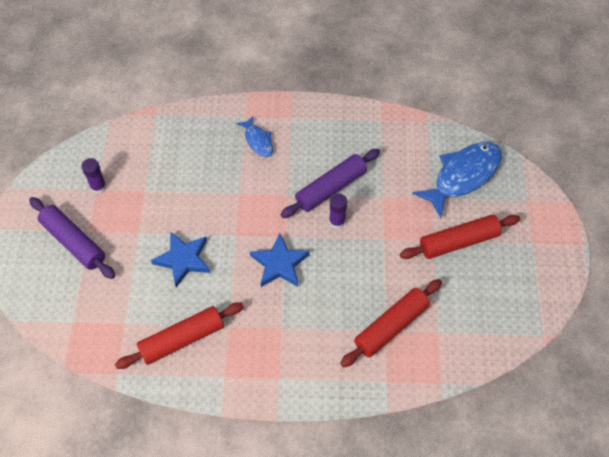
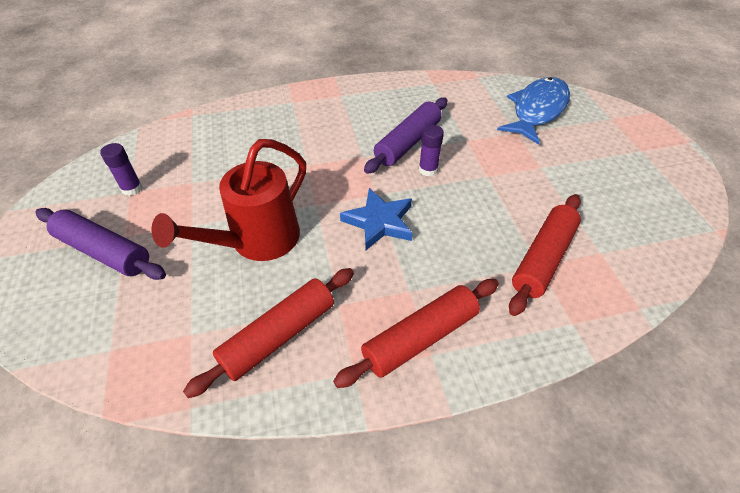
camera: 15 degrees left, 10 degrees down
(183, 259) = (256, 241): blue star -> red watering can
(258, 141) = (312, 118): blue fish -> none
(458, 242) = (567, 163): red rolling pin -> red rolling pin (420, 338)

